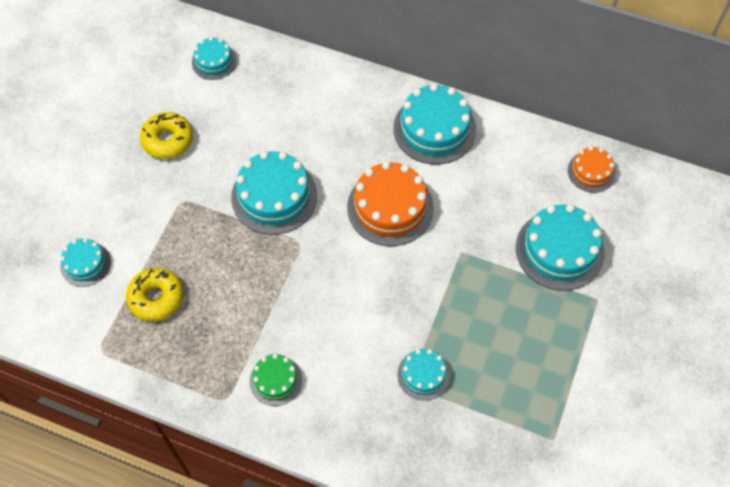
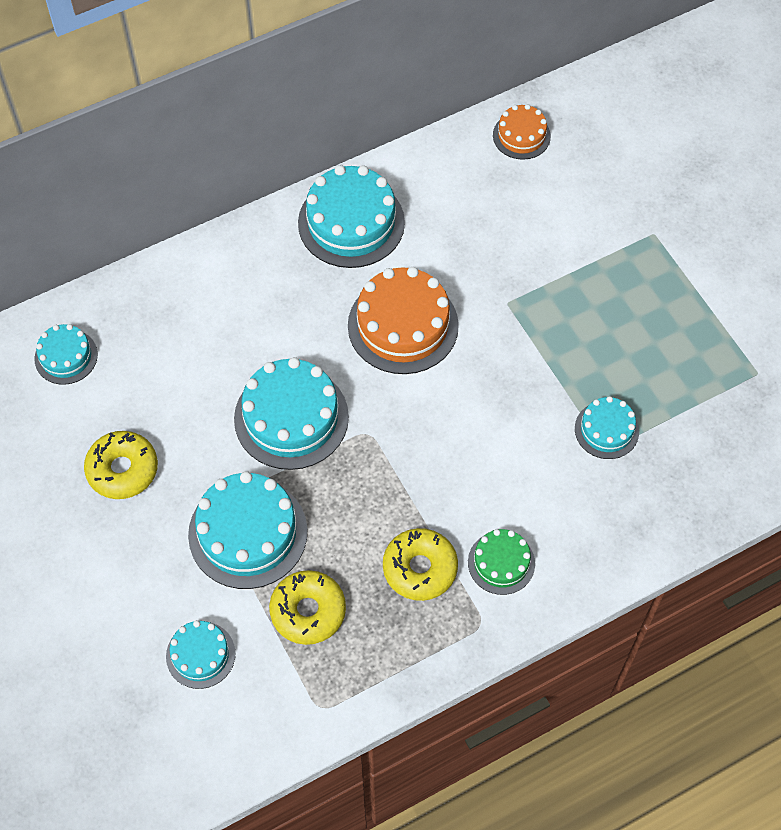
camera: 50 degrees left, 0 degrees up
(233, 337) = (420, 568): none -> yellow donut
(559, 250) = (578, 223): turquoise cake -> turquoise cake (248, 533)

